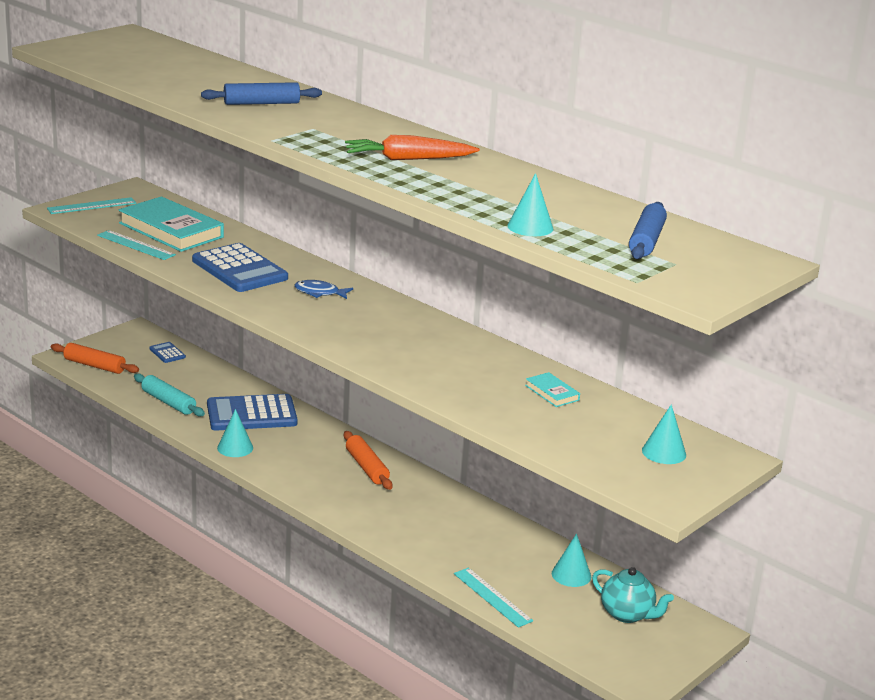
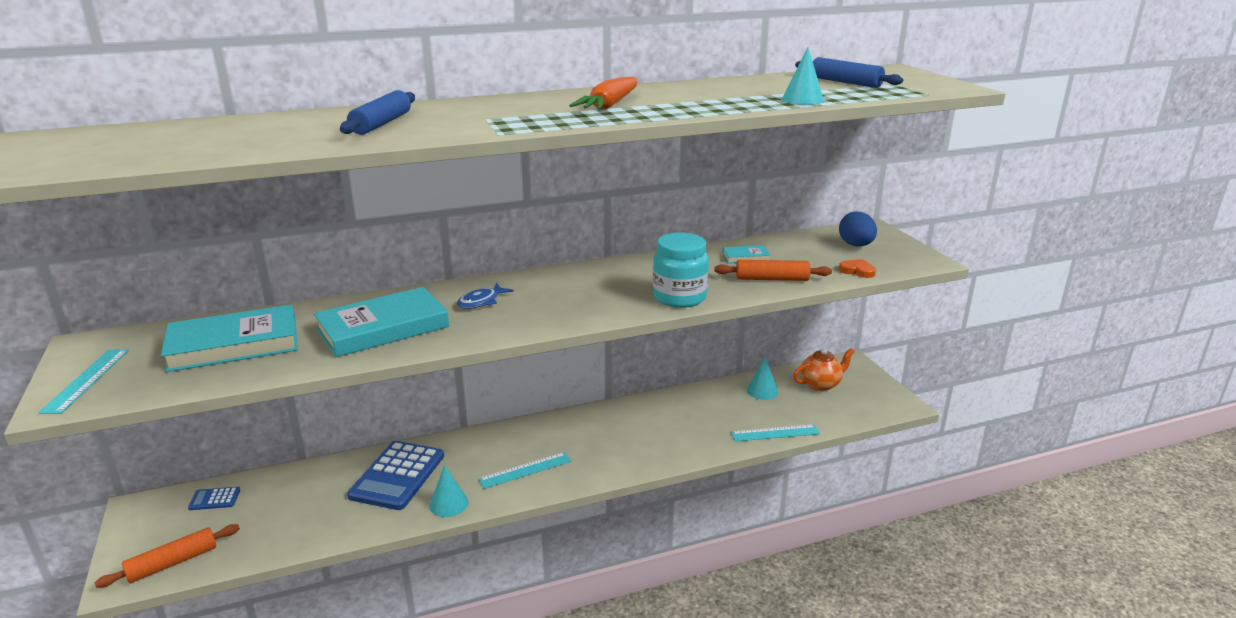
camera: 60 degrees left, 0 degrees up
(135, 245) = (241, 373): turquoise ruler -> turquoise ruler (525, 470)
(168, 402) = (317, 526): turquoise rolling pin -> none
(239, 269) = (383, 328): blue calculator -> turquoise book
(366, 467) = (548, 437): orange rolling pin -> orange rolling pin (771, 279)
(415, 374) = (679, 297): none -> turquoise jar
(585, 459) = (857, 271): none -> orange heart
(628, 614) = (821, 384): turquoise teapot -> orange teapot
(664, 452) = (856, 245): turquoise cone -> blue egg

